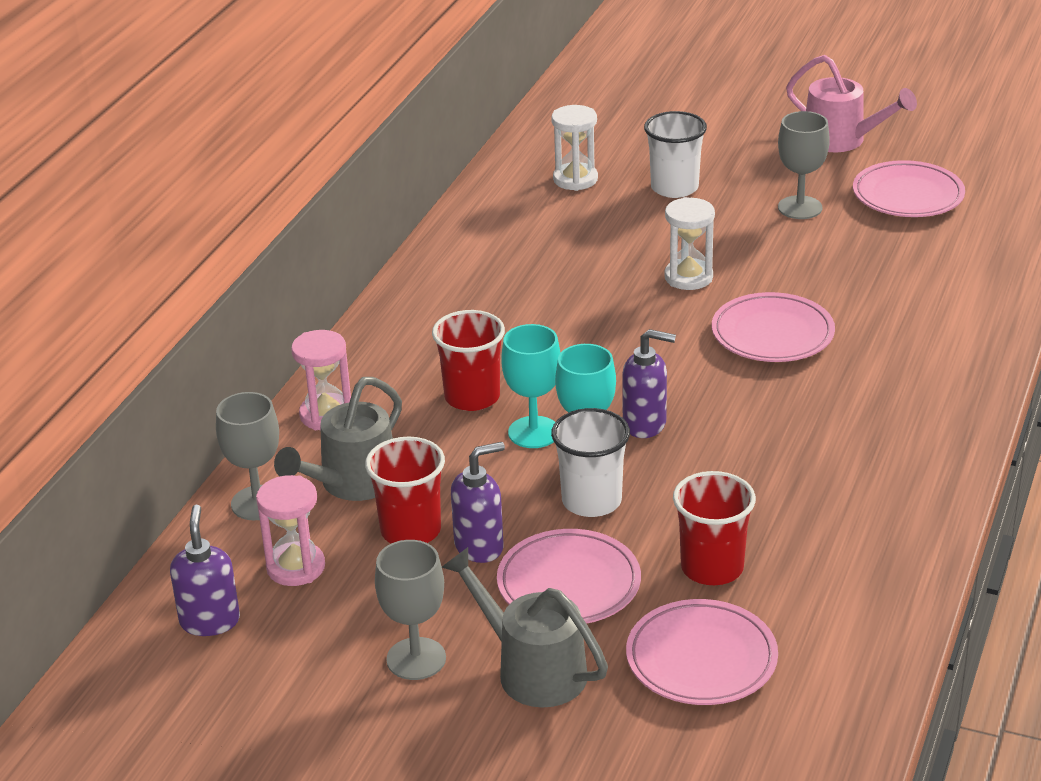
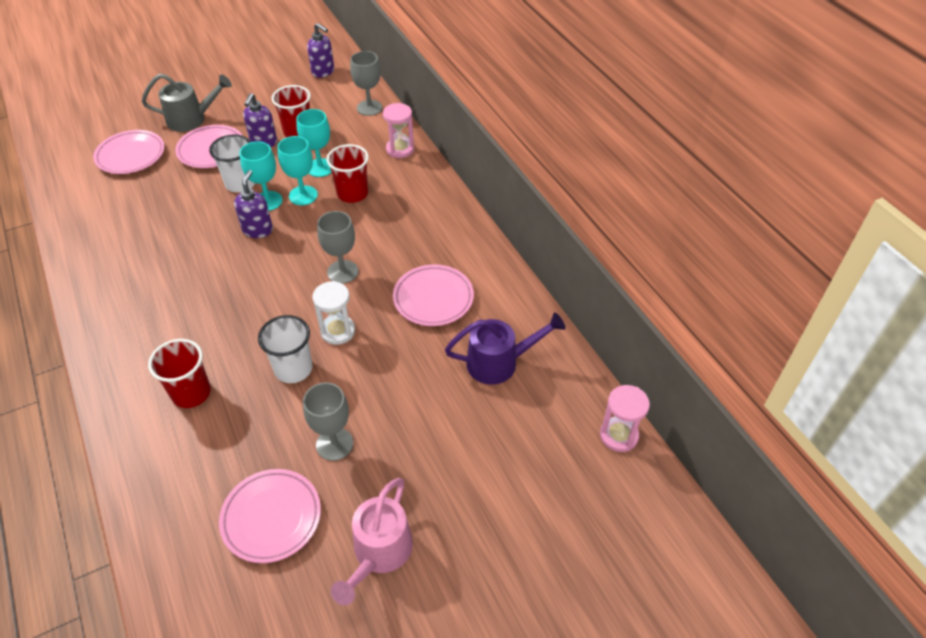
camera: 130 degrees right, 15 degrees up
(296, 567) = (321, 99): pink hourglass -> pink hourglass (619, 435)
(351, 484) = (346, 133): grey watering can -> none
(416, 659) = (237, 100): grey goblet -> grey goblet (342, 272)
(460, 456) = (320, 168): none -> turquoise goblet
(575, 179) = (500, 362): white hourglass -> purple watering can
(645, 424) = (258, 230): purple soap dispenser -> purple soap dispenser turned 135 degrees clockwise
(674, 188) = (433, 401): white cup -> white cup (293, 369)
(712, 568) = (159, 188): red cup -> red cup (191, 393)
(772, 334) = (248, 322): pink plate -> pink plate (433, 298)
(842, 140) = (379, 554): pink watering can -> pink watering can turned 60 degrees counterclockwise

